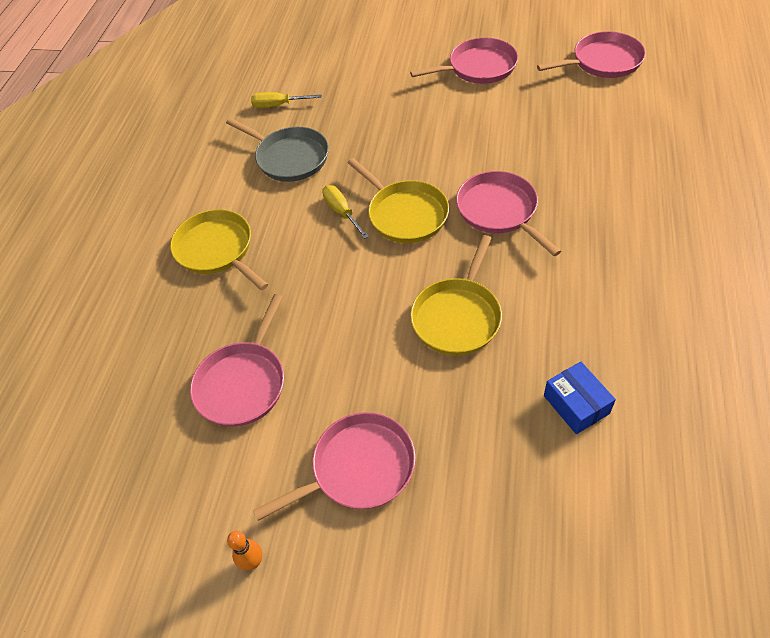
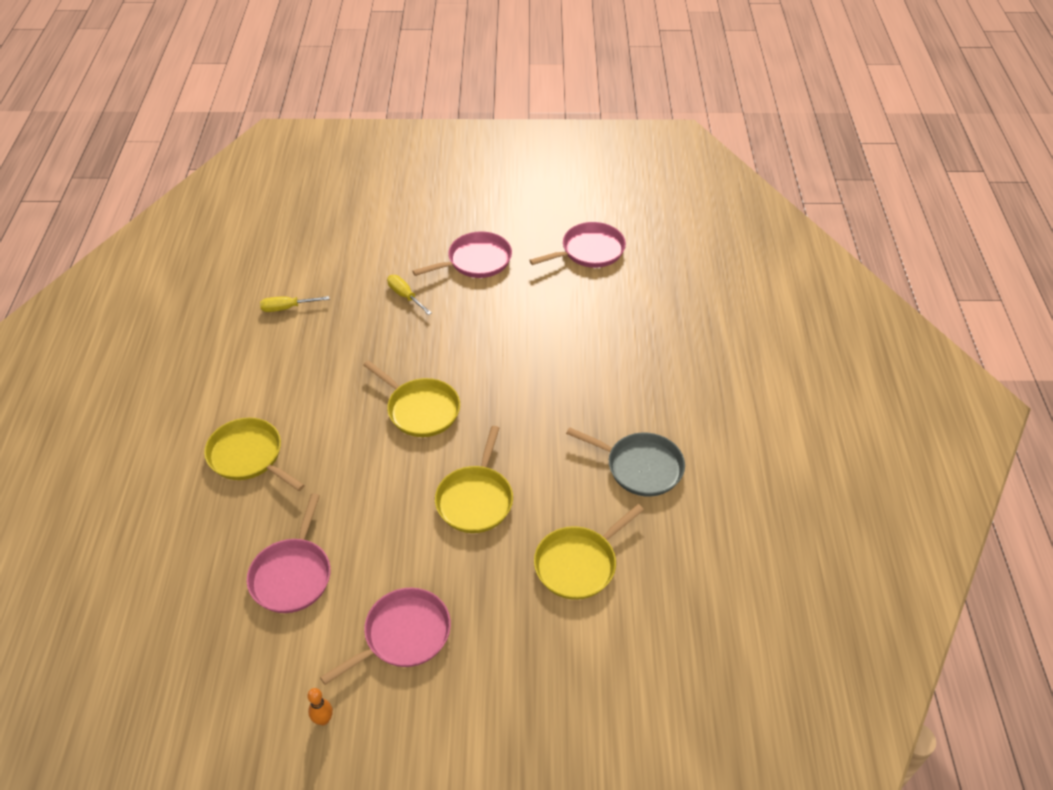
camera: 15 degrees left, 5 degrees down
(289, 158) = (305, 361): grey pan -> grey pan (640, 467)
(342, 212) = (362, 412): yellow screwdriver -> yellow screwdriver (405, 296)
(499, 211) = (505, 401): pink pan -> none
(576, 404) = (578, 564): blue box -> yellow pan

